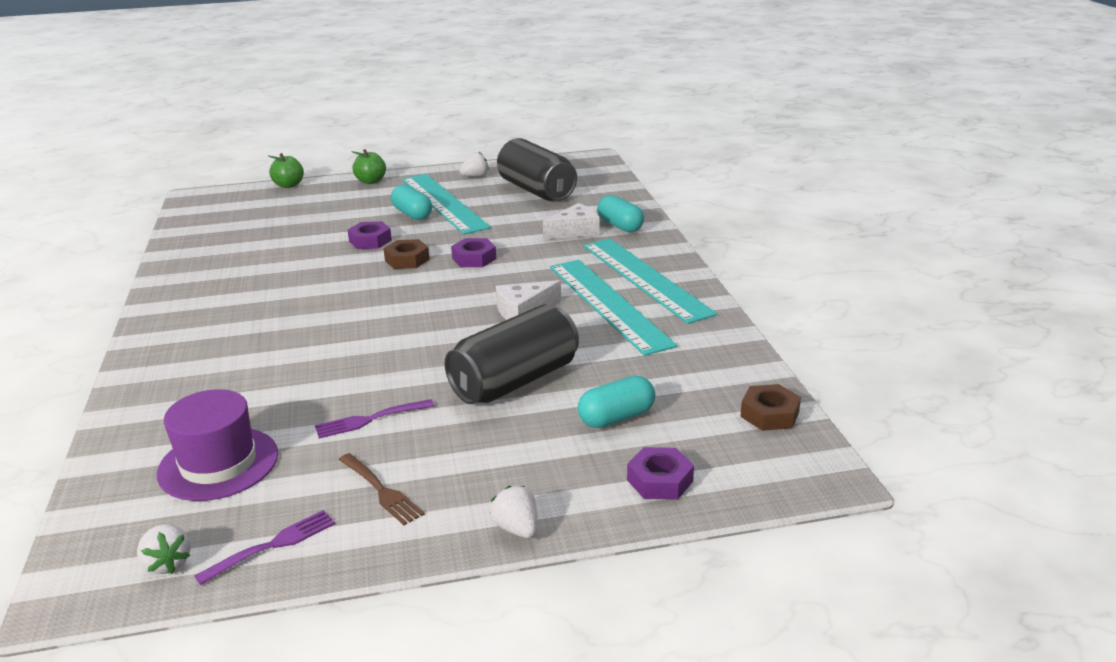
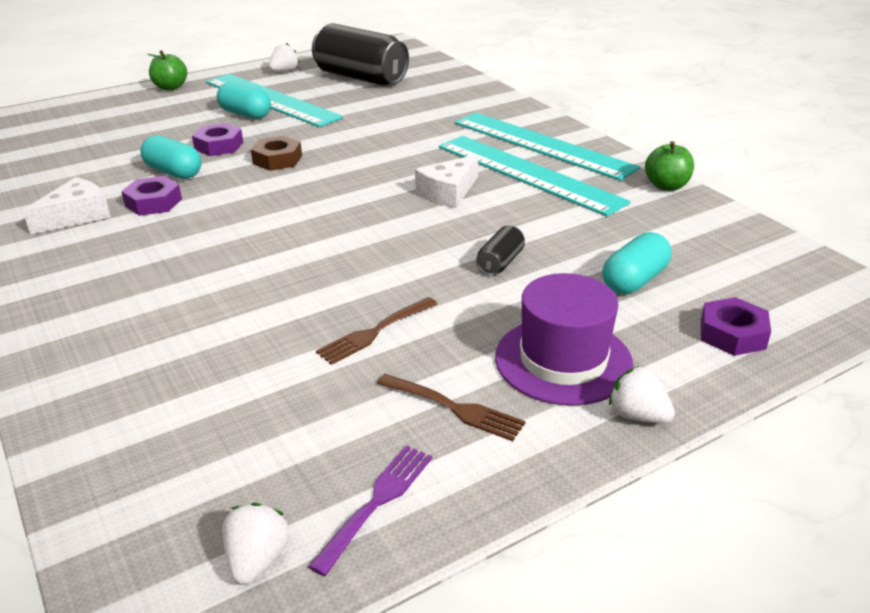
camera: 20 degrees left, 5 degrees up
(168, 563) = (257, 560): white strawberry -> white strawberry turned 120 degrees counterclockwise
(218, 463) = (228, 419): purple hat -> purple hat (563, 360)
(289, 185) = (74, 101): green apple -> green apple (666, 186)
(371, 419) = (375, 331): purple fork -> brown fork
(474, 258) = (350, 149): purple nut -> purple nut (153, 202)
(515, 381) = (500, 263): black can -> black can, size x0.42
(575, 231) = (433, 110): white cheese -> white cheese (77, 216)
(620, 226) = (474, 100): turquoise capsule -> turquoise capsule (173, 172)
(769, 414) = (771, 251): brown nut -> none

